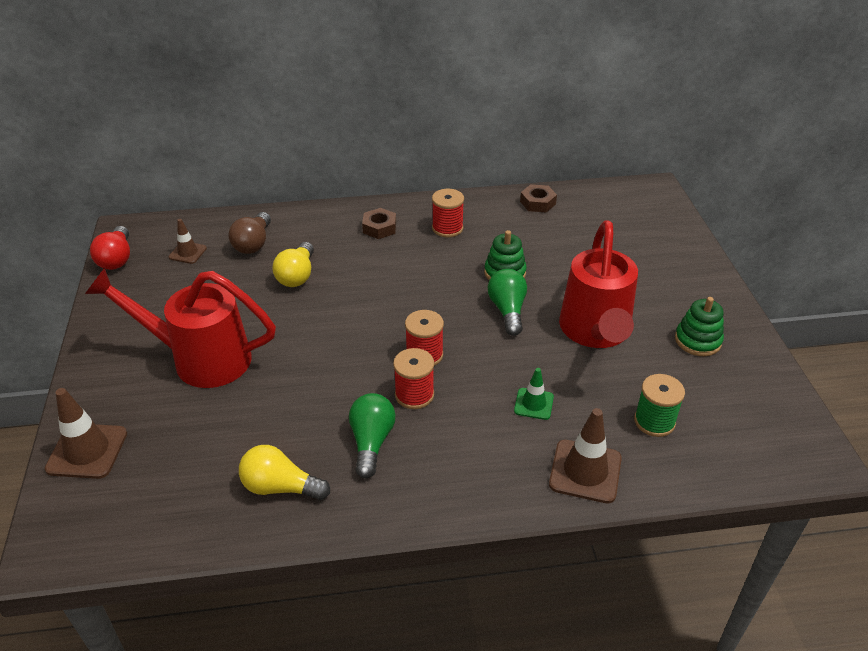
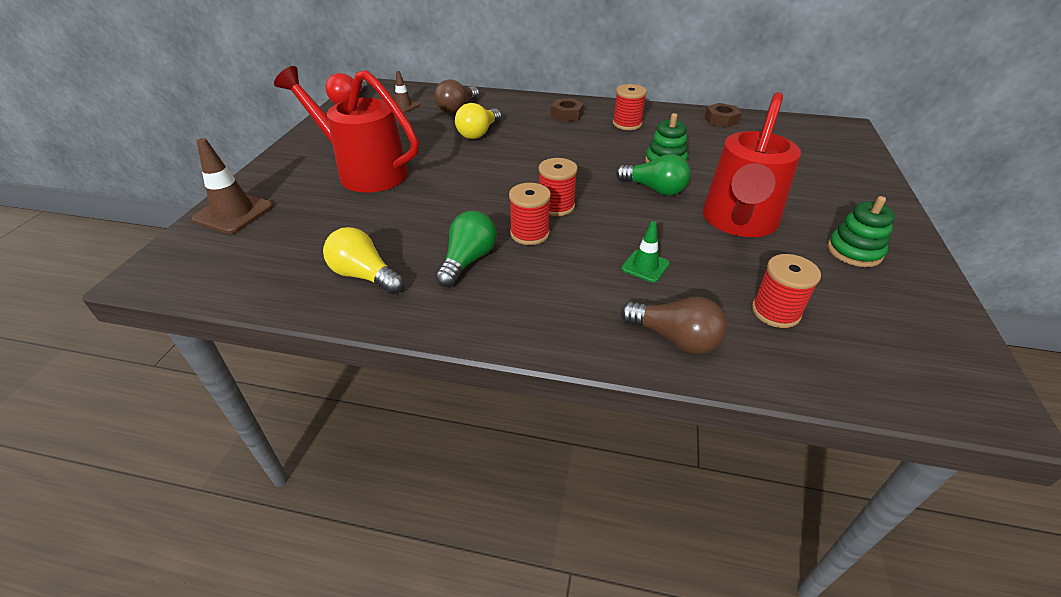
camera: 20 degrees right, 0 degrees up
(507, 310) = (654, 189): green light bulb -> green light bulb turned 105 degrees clockwise
(585, 471) = (674, 338): brown traffic cone -> brown light bulb
(654, 421) = (775, 312): green spool -> red spool

